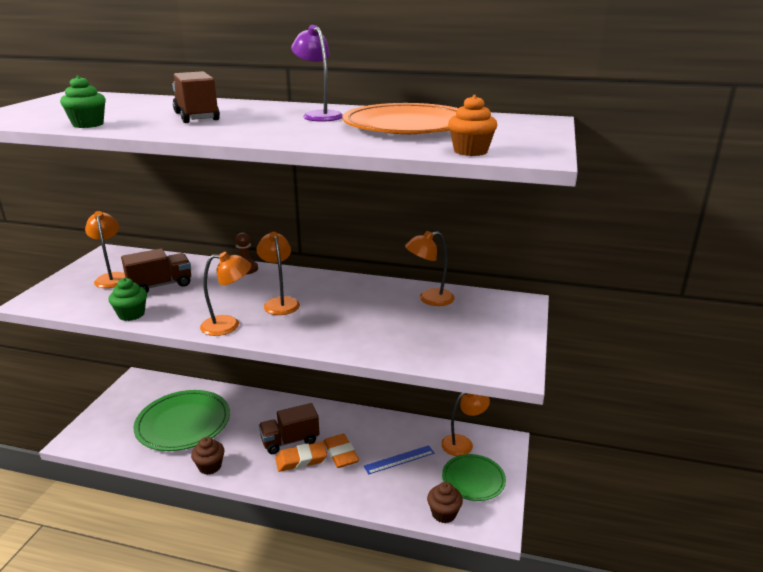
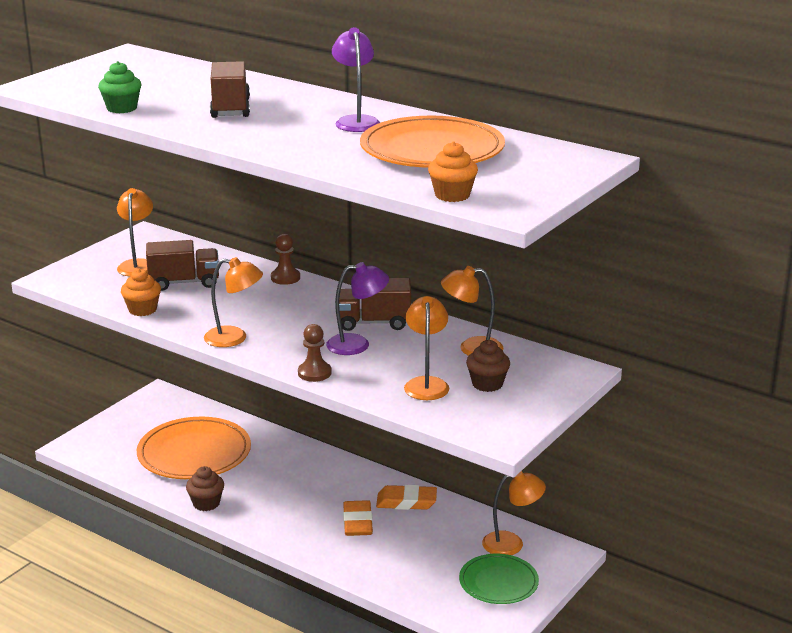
camera: 20 degrees right, 0 degrees up
(131, 314) = (142, 310): green cupcake -> orange cupcake
(183, 423) = (194, 453): green plate -> orange plate
(280, 302) = (301, 323): orange lamp -> orange lamp (426, 384)
(290, 441) = (306, 497): brown truck -> brown truck (373, 323)
(301, 460) = (309, 518): orange eraser -> orange eraser (406, 502)
(317, 343) = (314, 373): none -> brown pawn
(337, 312) = (357, 344): none -> purple lamp
(399, 459) = (423, 543): blue ruler -> none
(444, 513) = (441, 606): brown cupcake -> brown cupcake (487, 384)

